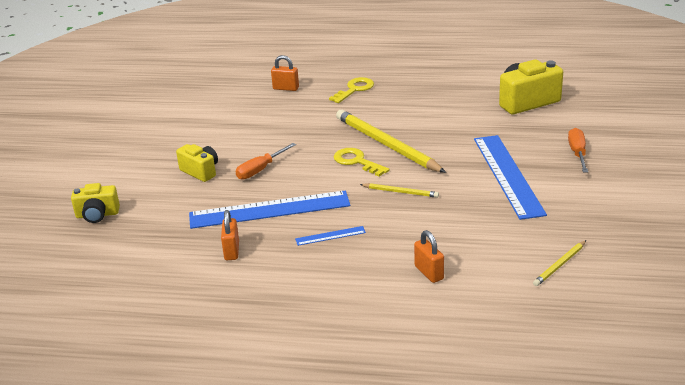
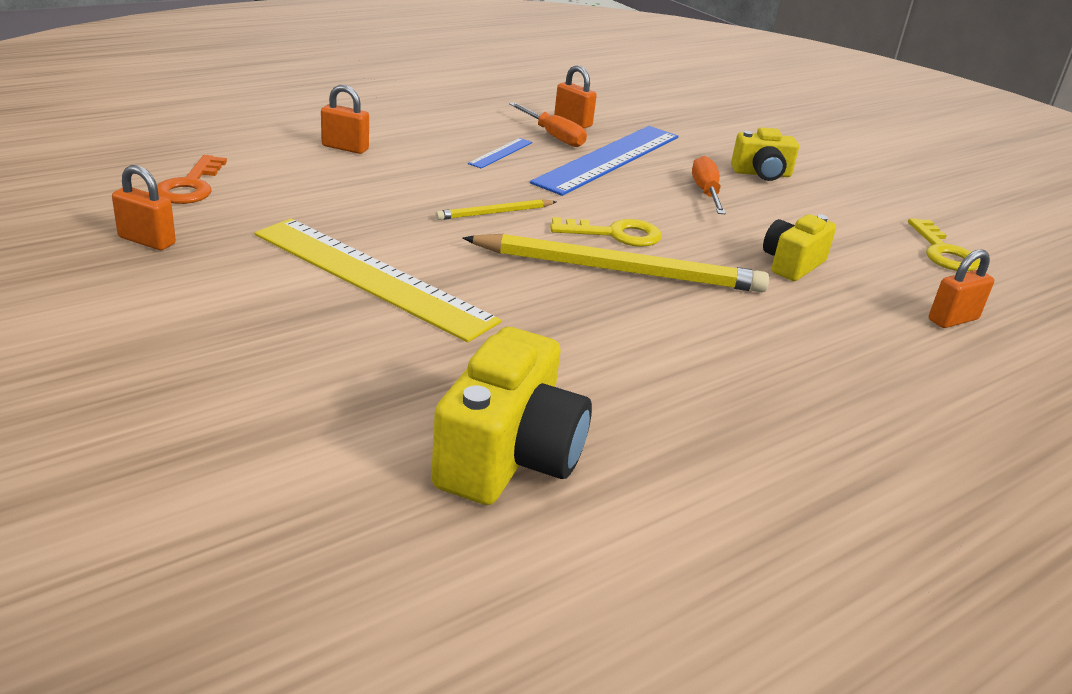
camera: 130 degrees right, 0 degrees up
(97, 215) = (752, 118): yellow camera -> yellow camera (792, 264)
(355, 89) = (858, 359): yellow key -> yellow key (943, 252)
(508, 175) = (371, 277): blue ruler -> yellow ruler
(560, 265) = (190, 186): yellow pencil -> orange key
(577, 153) = (282, 355): orange screwdriver -> orange screwdriver (553, 136)
(606, 229) = (147, 241): none -> orange padlock

